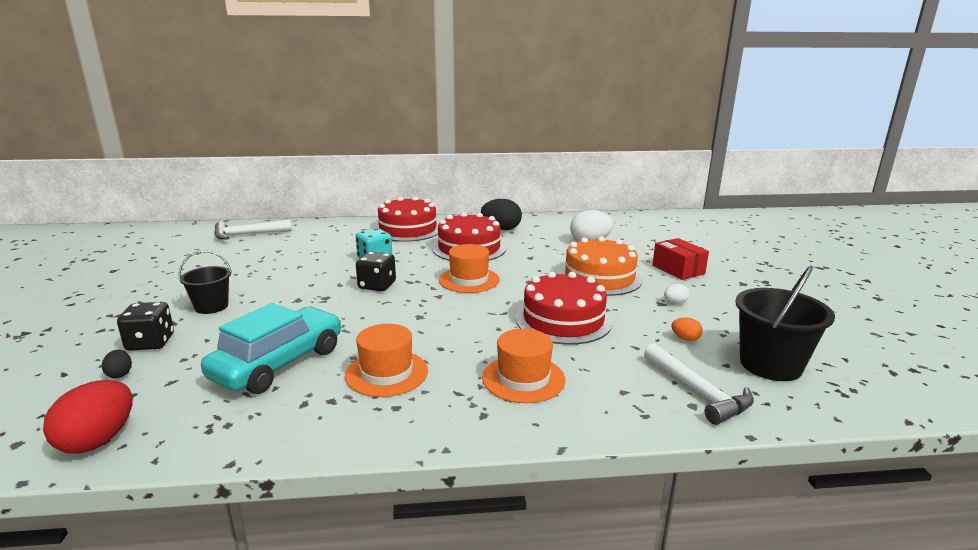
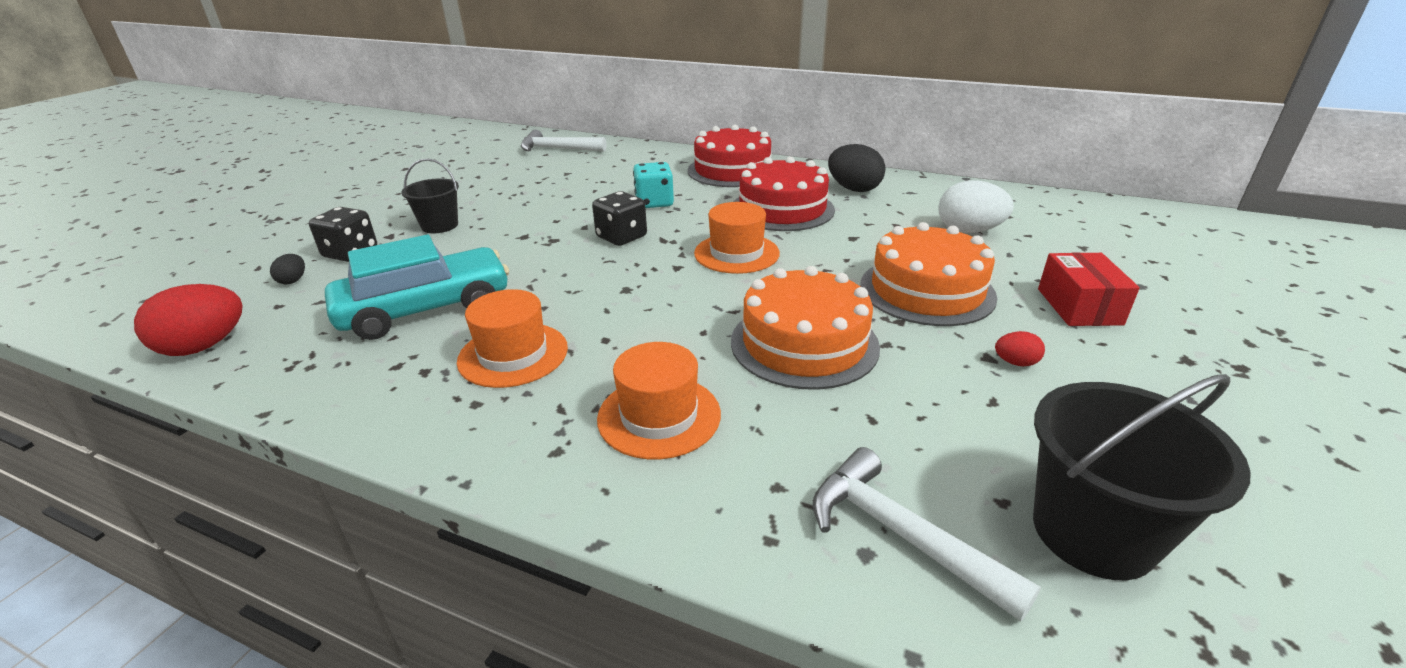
camera: 30 degrees right, 10 degrees up
(563, 320) = (804, 343): red cake -> orange cake
(675, 303) = (1015, 363): white egg -> red egg
(685, 338) = (972, 430): orange egg -> none
(698, 392) = (900, 534): white hammer -> white hammer turned 135 degrees clockwise

